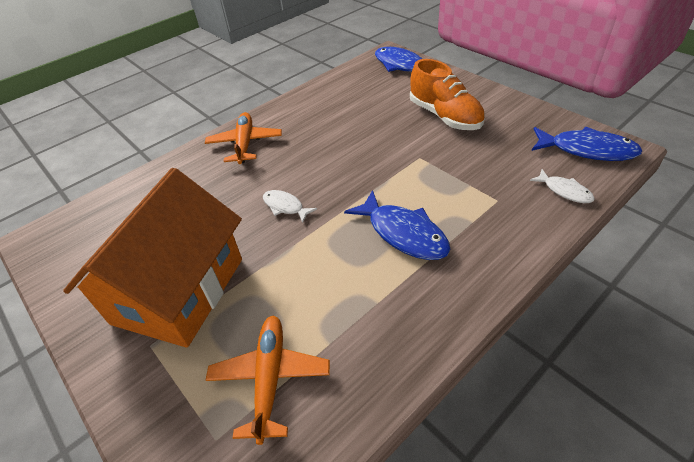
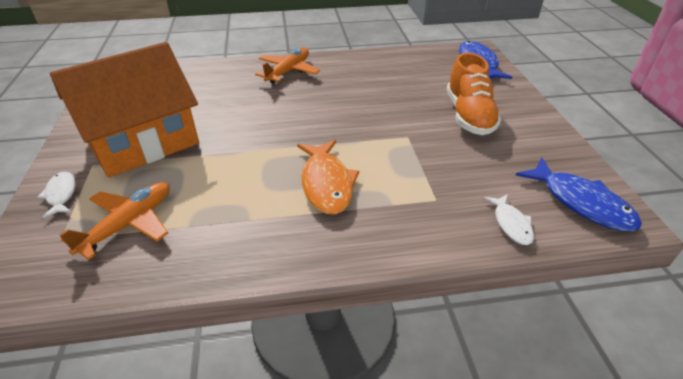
camera: 30 degrees right, 5 degrees down
(285, 206) = (266, 124): white fish -> white fish (61, 194)
(403, 233) = (326, 184): blue fish -> orange fish

